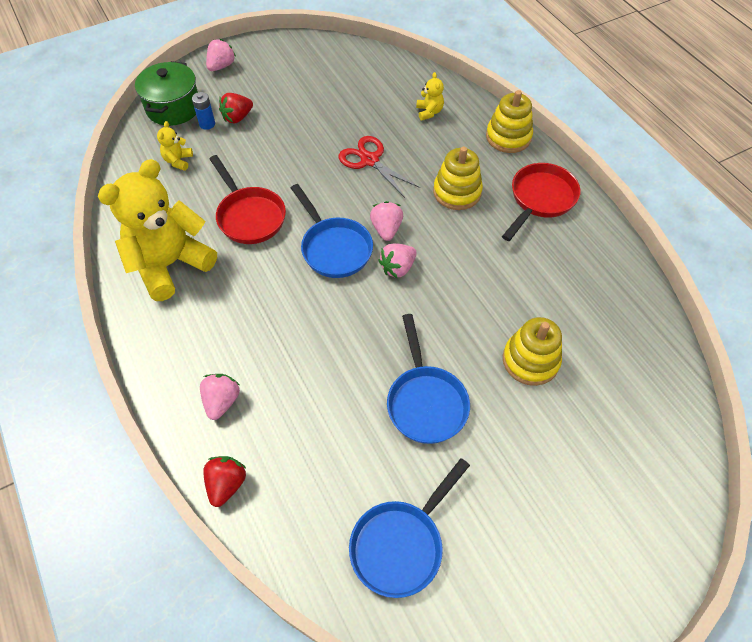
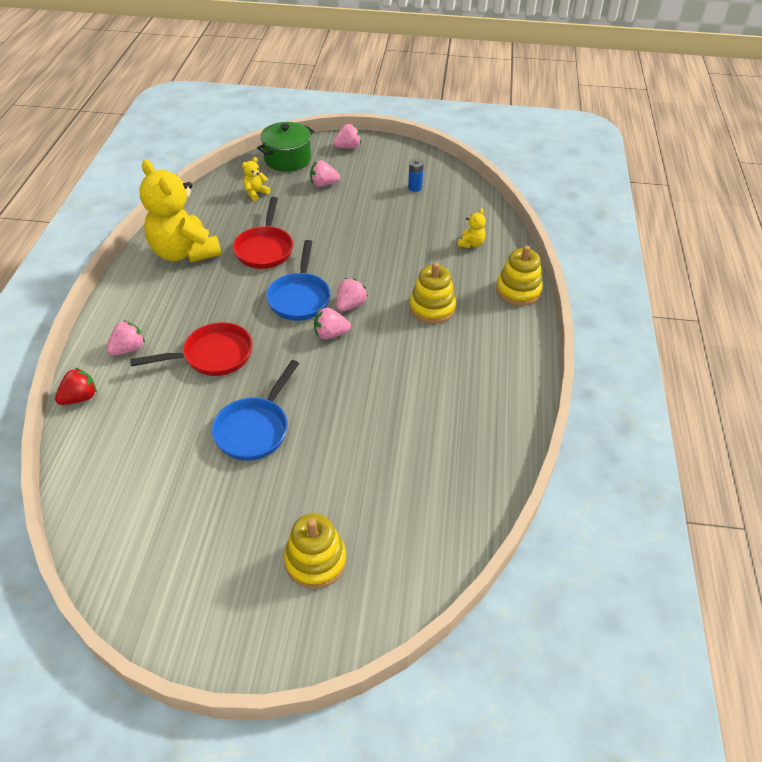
camera: 35 degrees right, 10 degrees down
(170, 264) = (184, 252): yellow teddy bear -> yellow teddy bear turned 120 degrees counterclockwise
(207, 124) = (299, 179): blue battery -> blue battery (415, 188)
(237, 117) = (323, 184): red strawberry -> pink strawberry
(370, 160) = (388, 255): red scissors -> none
(401, 544) = (142, 503): blue pan -> none
(530, 360) = (361, 449): yellow stacking toy -> yellow stacking toy (315, 561)
(540, 199) = (495, 346): red pan -> red pan (212, 356)

